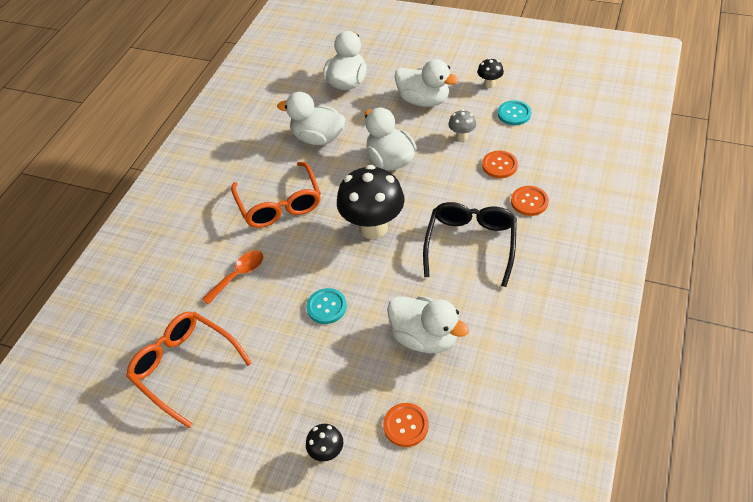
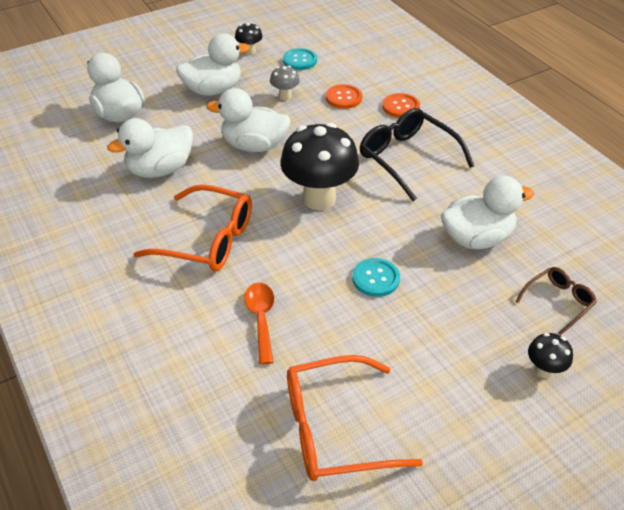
camera: 55 degrees left, 5 degrees down
(406, 425) = (558, 302): orange button -> brown glasses

